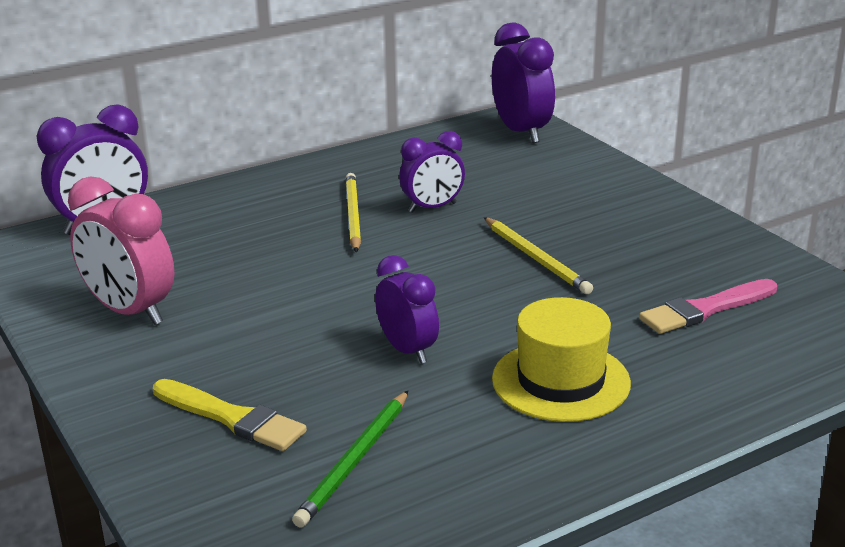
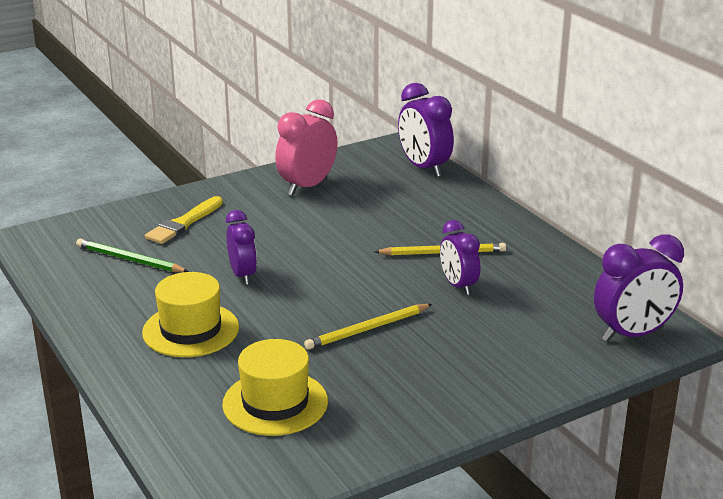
camera: 90 degrees right, 0 degrees up
(407, 350) = (242, 275): purple clock -> purple clock turned 75 degrees counterclockwise
(705, 309) = (275, 403): pink brush -> yellow hat

